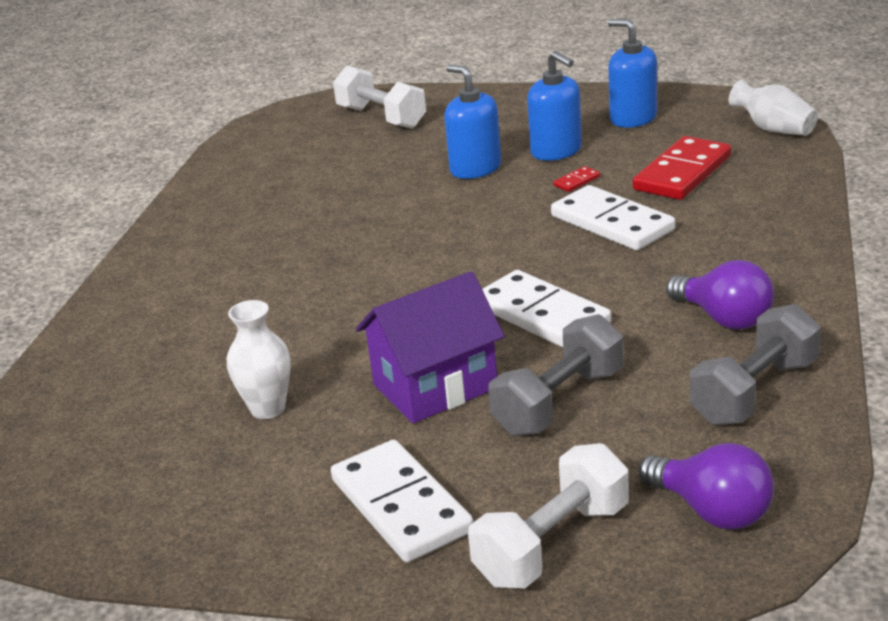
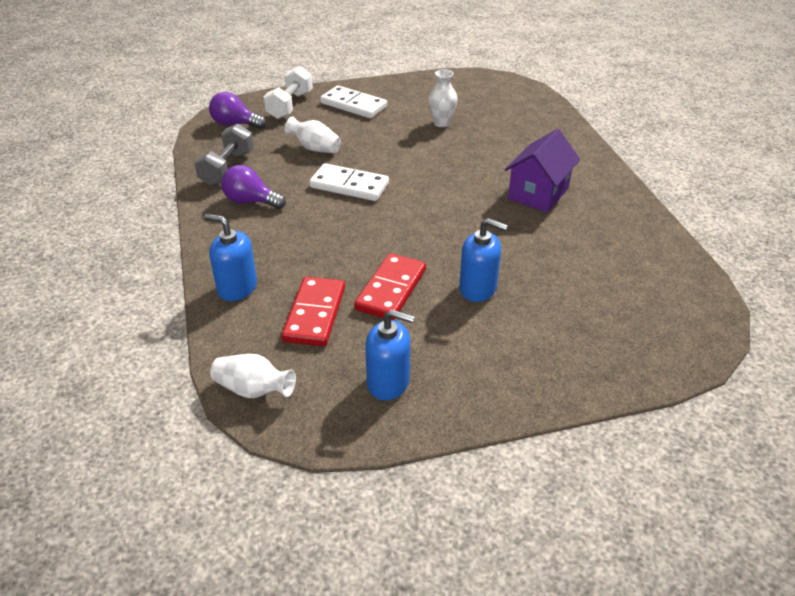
camera: 150 degrees right, 10 degrees up
(381, 117) = (619, 338): white dumbbell -> none
(435, 386) = (376, 144): purple house -> purple house (538, 193)
(556, 151) = (429, 321): blue soap dispenser -> blue soap dispenser (237, 288)
(559, 402) = (315, 148): grey dumbbell -> white vase
(576, 181) = (391, 290): red domino -> red domino, size x2.44
(612, 223) = (344, 255): white domino -> none

